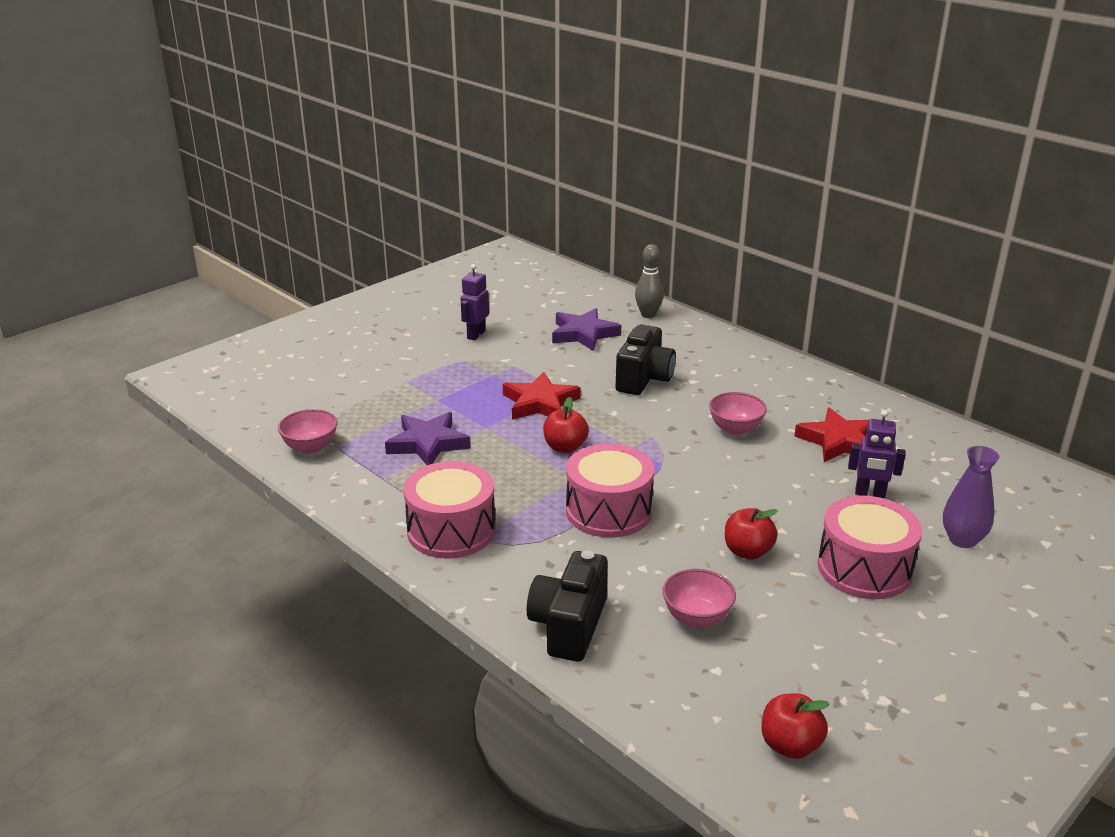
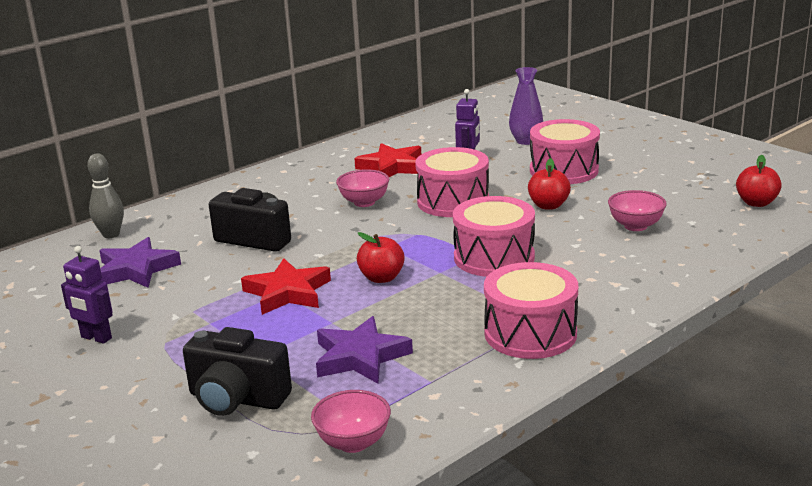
camera: 85 degrees left, 5 degrees down
(569, 626) = (660, 274): black camera -> black camera (237, 399)
(747, 484) = (453, 201): none -> pink drum

